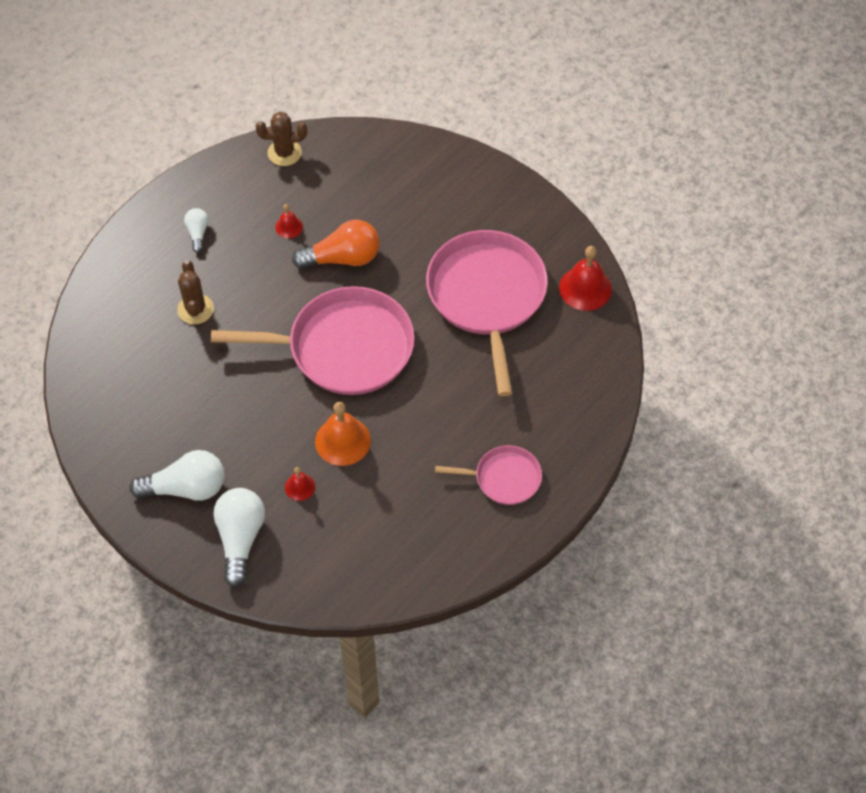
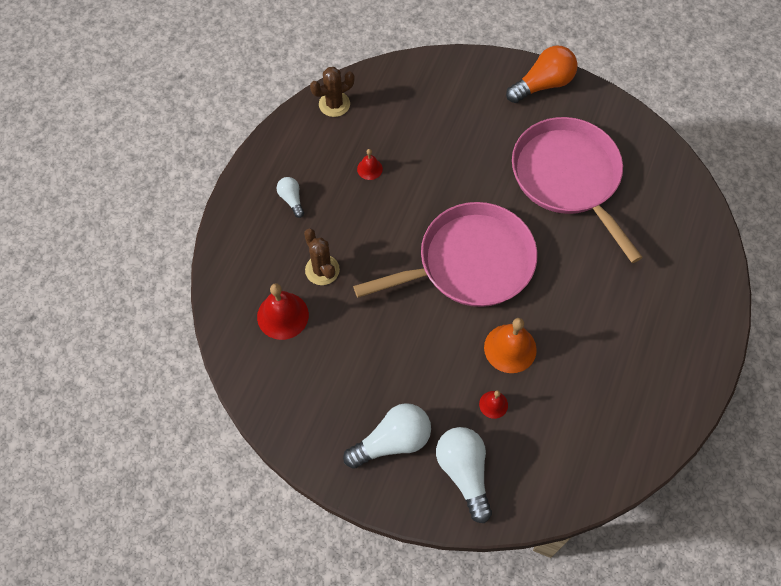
camera: 20 degrees left, 5 degrees up
(342, 258) = (429, 182): orange light bulb -> orange light bulb (542, 84)
(503, 478) = (663, 335): pink pan -> none
(585, 288) = (644, 145): red bell -> red bell (282, 315)

